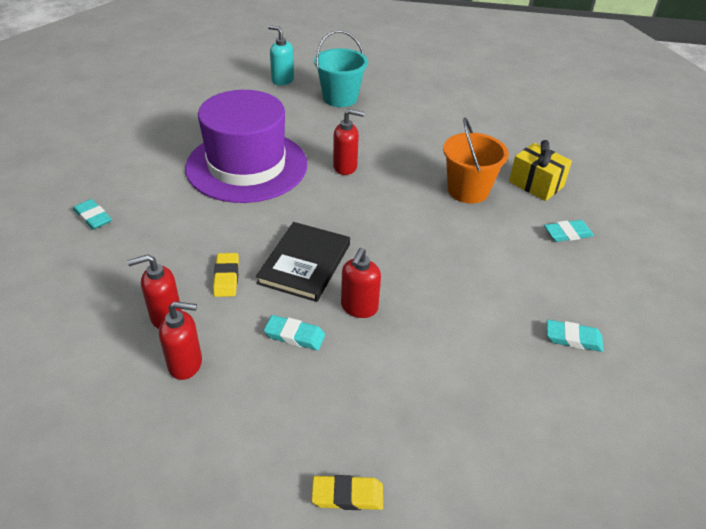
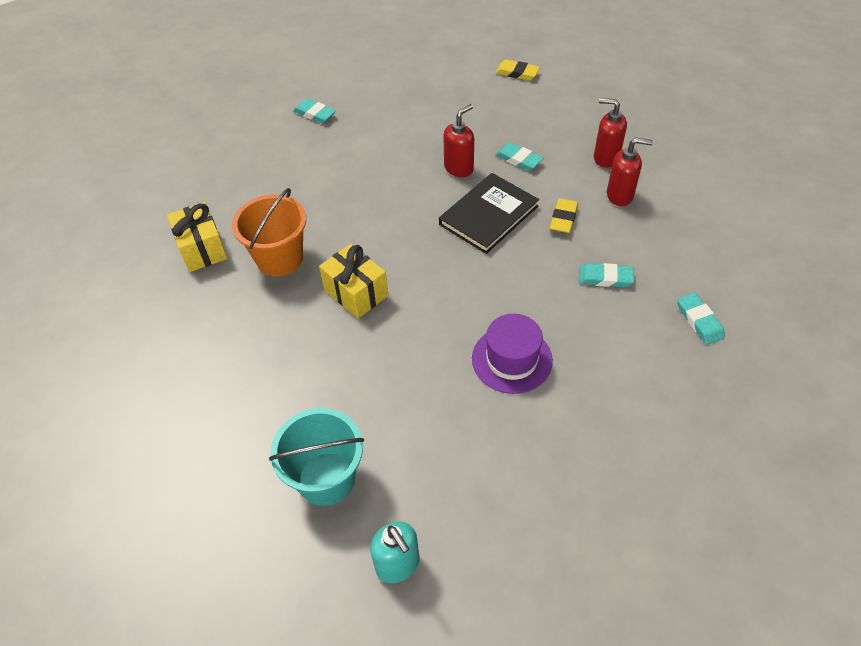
camera: 155 degrees left, 10 degrees up
(247, 166) = (512, 359): purple hat -> purple hat, size x0.51
(345, 167) = (392, 326): red soap dispenser -> none
(387, 181) = (356, 293): none -> yellow gift
(567, 233) = (231, 189): turquoise eraser -> turquoise eraser (605, 278)

